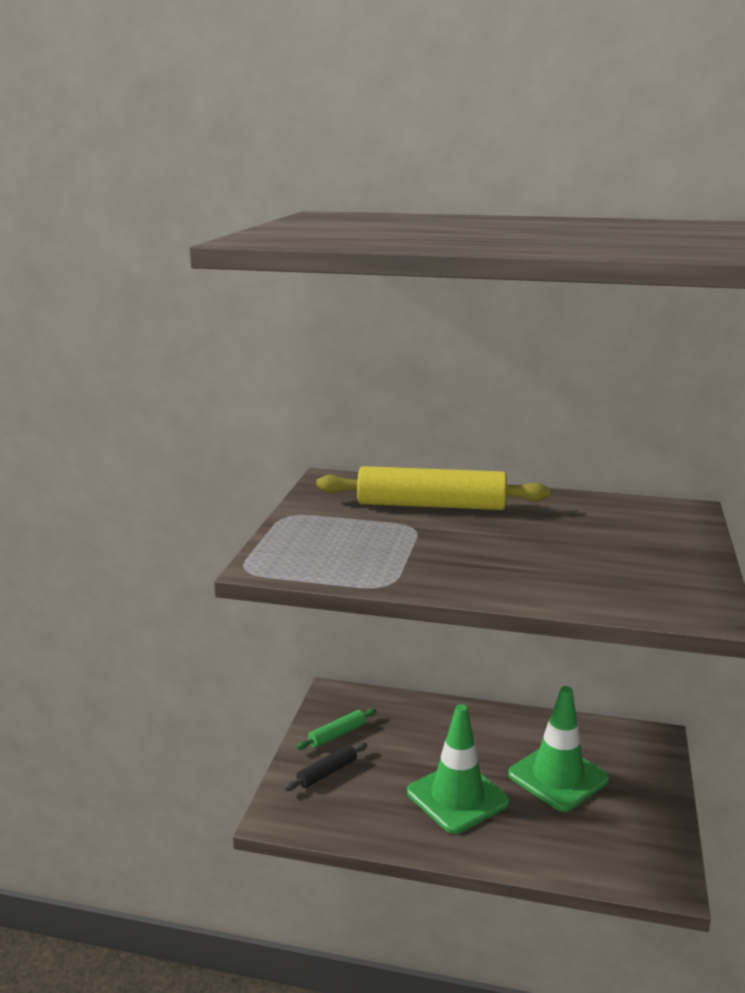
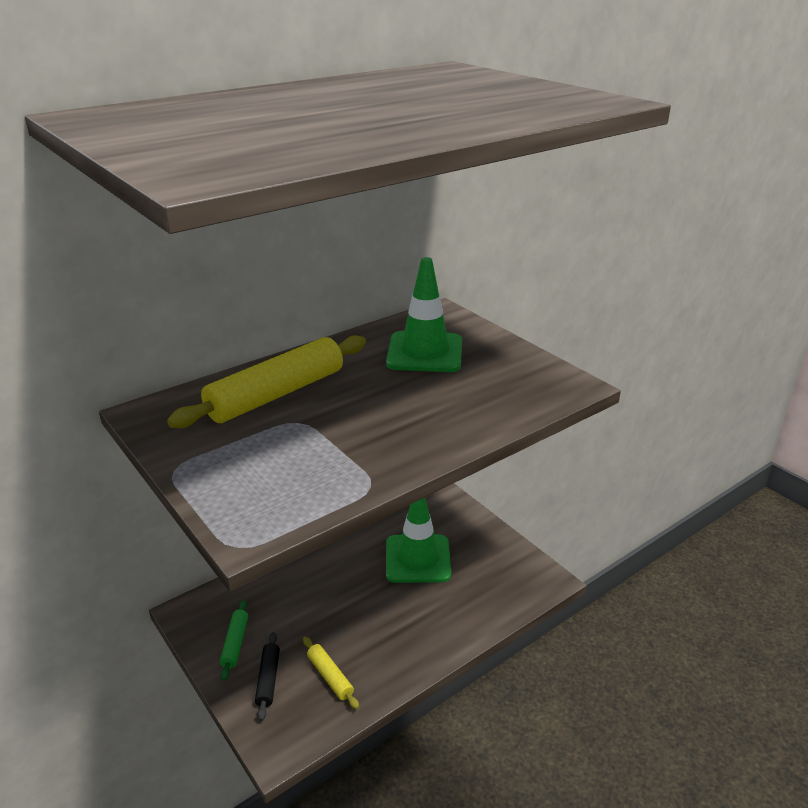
camera: 50 degrees left, 10 degrees up
(369, 804) = (330, 676): none -> yellow rolling pin
(457, 797) = (379, 622): green traffic cone -> green traffic cone (425, 352)

